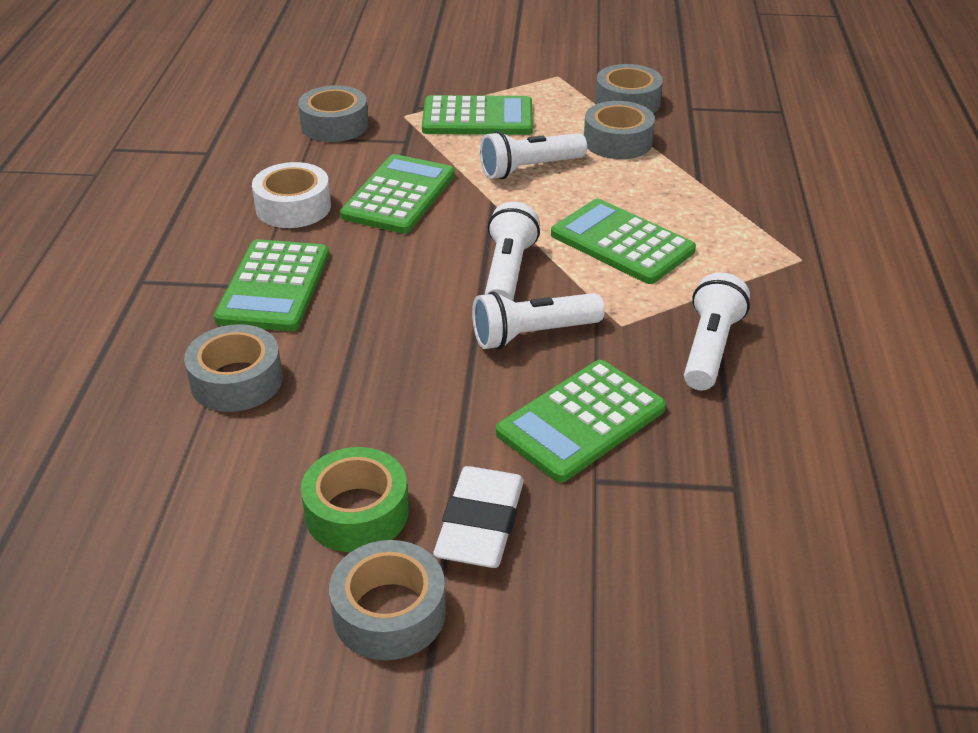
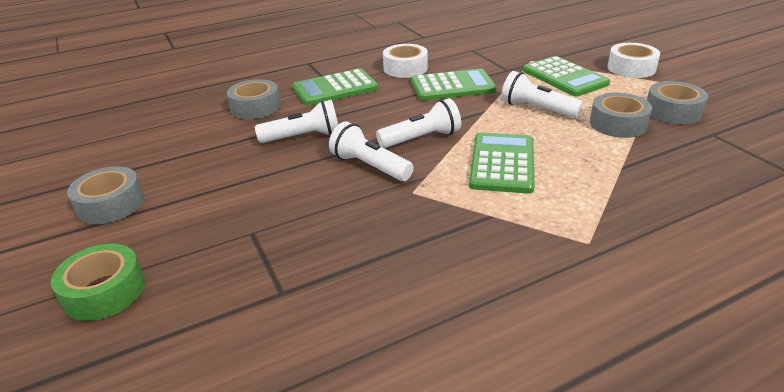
camera: 60 degrees right, 5 degrees down
(334, 125) = (492, 50): grey tape -> none
(357, 512) = (179, 170): green tape -> green tape (104, 291)
(480, 524) = (189, 207): white eraser -> none
(510, 73) = (631, 68): none -> white tape
(581, 421) = (302, 209): green calculator -> none
(710, 348) = (424, 234): white flashlight -> white flashlight (303, 137)

